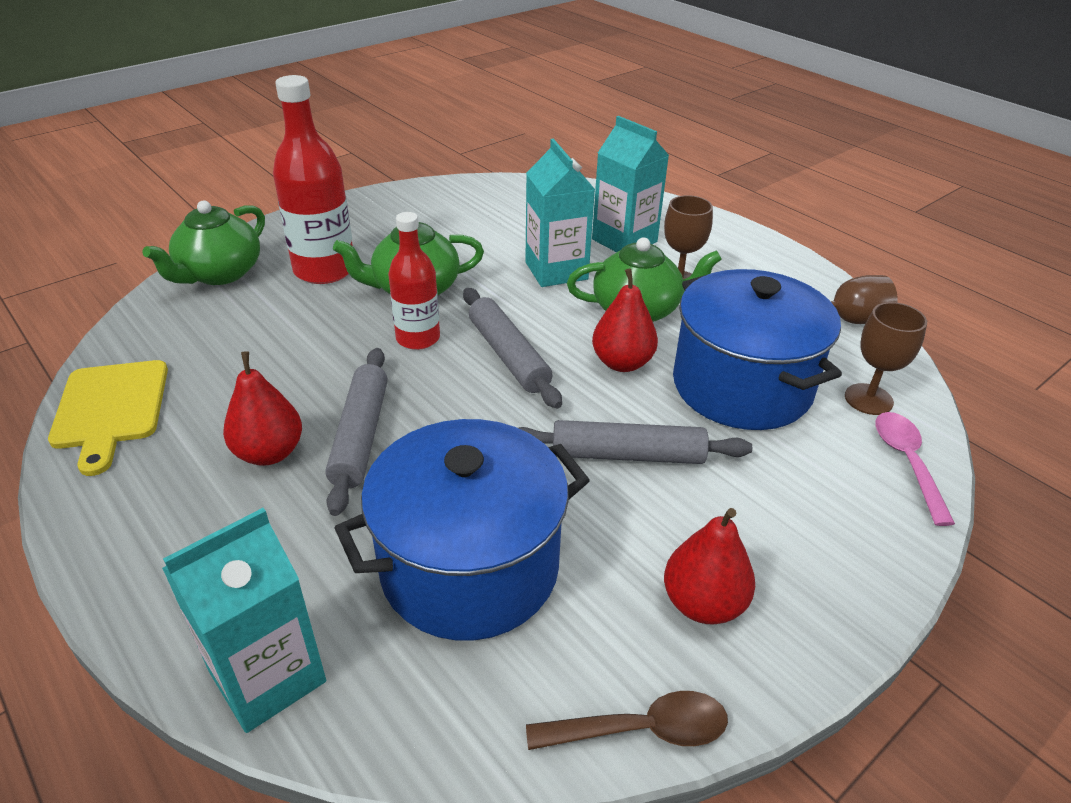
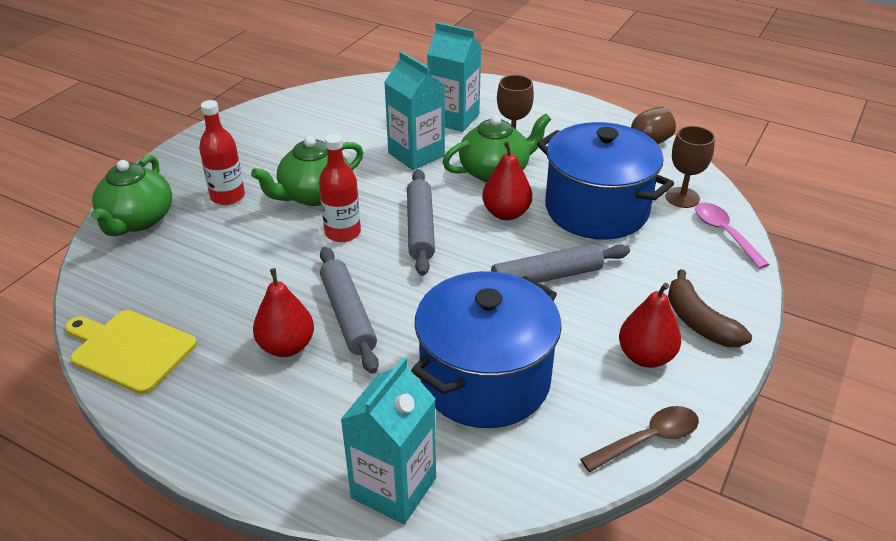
camera: 20 degrees left, 0 degrees up
(111, 408) = (130, 350): yellow cutting board -> yellow cutting board turned 150 degrees clockwise
(324, 270) = (227, 196): red bottle -> red bottle, size x0.64
(509, 355) = (420, 228): grey rolling pin -> grey rolling pin turned 45 degrees clockwise
(807, 577) = (699, 322): none -> brown banana

